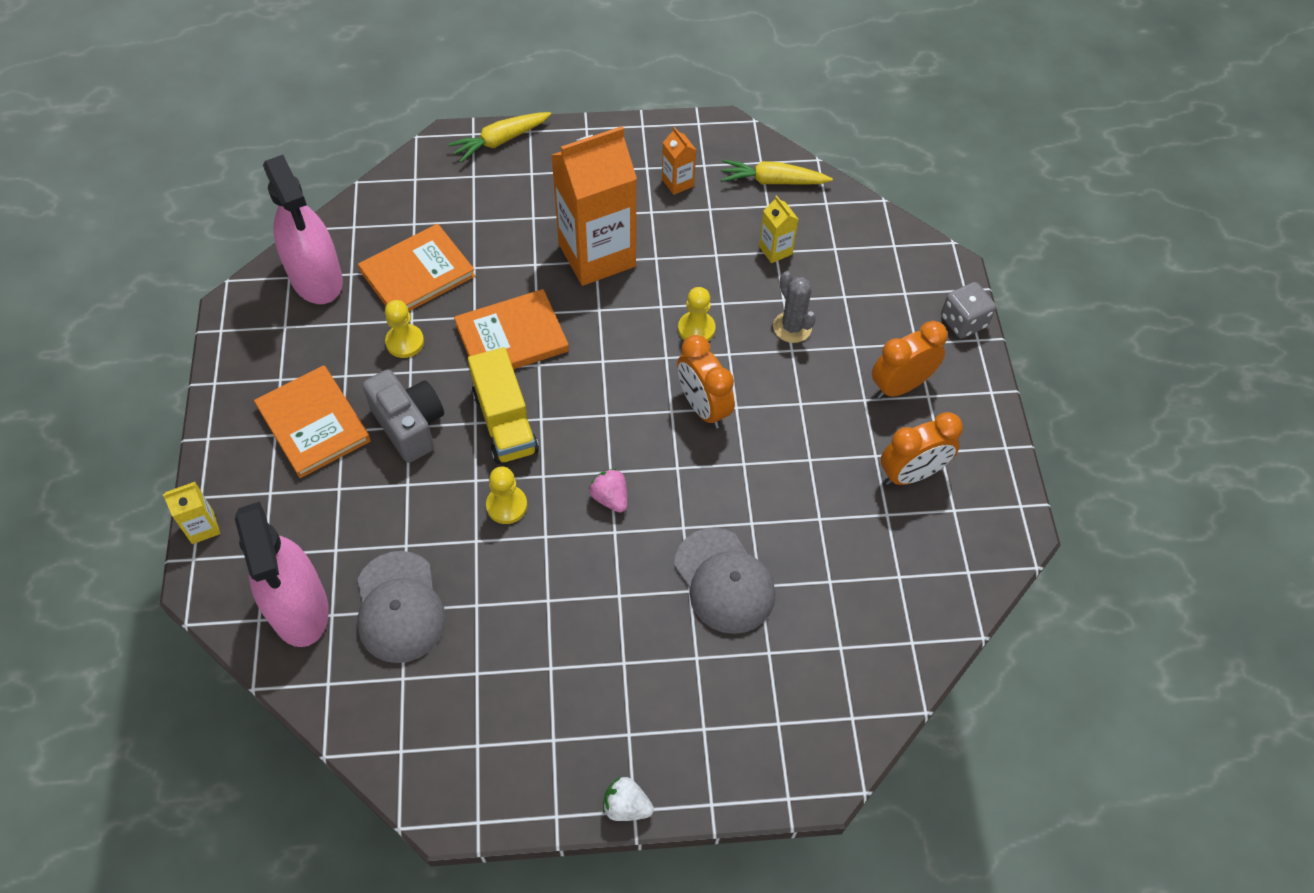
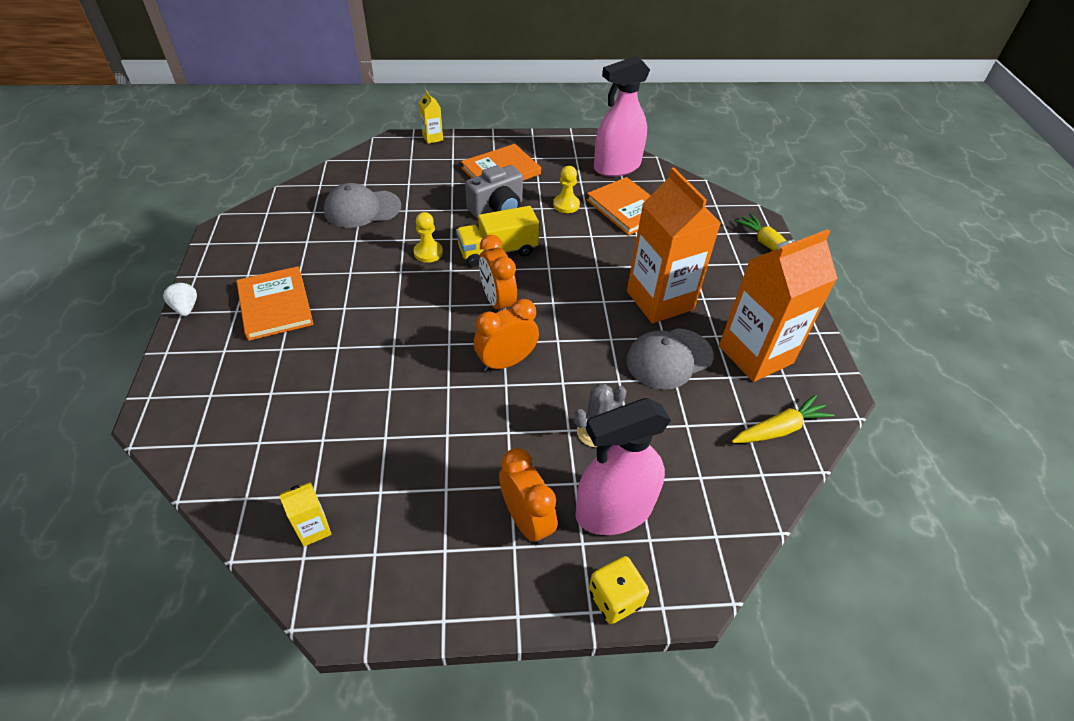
camera: 90 degrees right, 10 degrees down
(299, 608) = (372, 172): pink spray bottle -> pink spray bottle (614, 510)
(512, 337) = (573, 254): orange book -> orange book (275, 305)
(610, 498) = (426, 304): pink strawberry -> none
(626, 806) = (186, 308): white strawberry -> white strawberry turned 45 degrees counterclockwise
(677, 182) = (755, 354): orange carton -> orange carton, size x2.37
(696, 329) = (588, 361): yellow pawn -> none
(724, 581) = (340, 368): grey cap -> grey cap (669, 359)
(773, 181) = (779, 429): yellow carrot -> yellow carrot turned 60 degrees clockwise
(775, 250) = (688, 425): yellow carton -> yellow carton (313, 529)
(911, 474) = (421, 518): orange clock -> orange clock (497, 302)
(963, 322) = (615, 598): grey dice -> yellow dice

